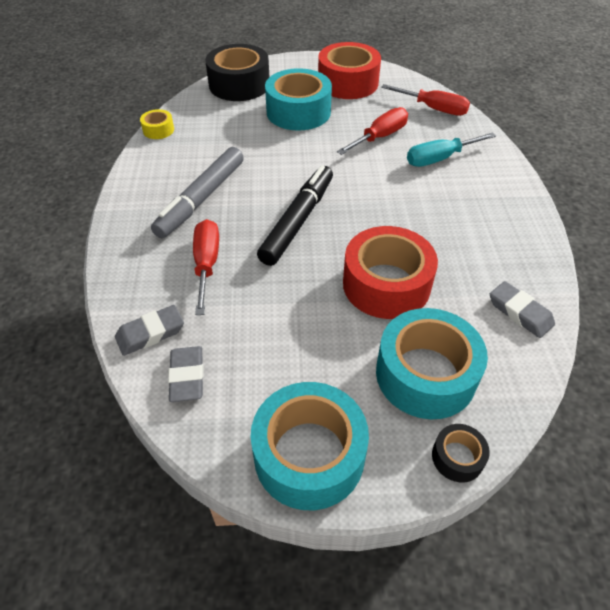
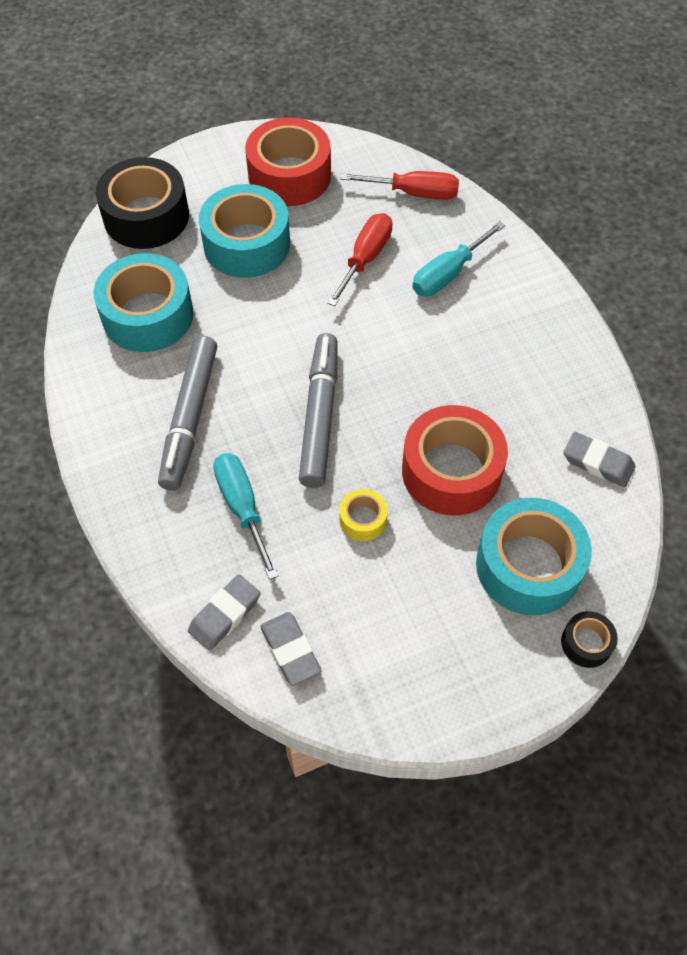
camera: 20 degrees left, 10 degrees up
(158, 130) = (77, 325): yellow tape -> yellow tape (363, 519)
(207, 264) = (242, 507): red screwdriver -> turquoise screwdriver
(298, 221) = (320, 416): black marker -> grey marker
(309, 455) = (450, 690): turquoise tape -> turquoise tape (147, 315)

